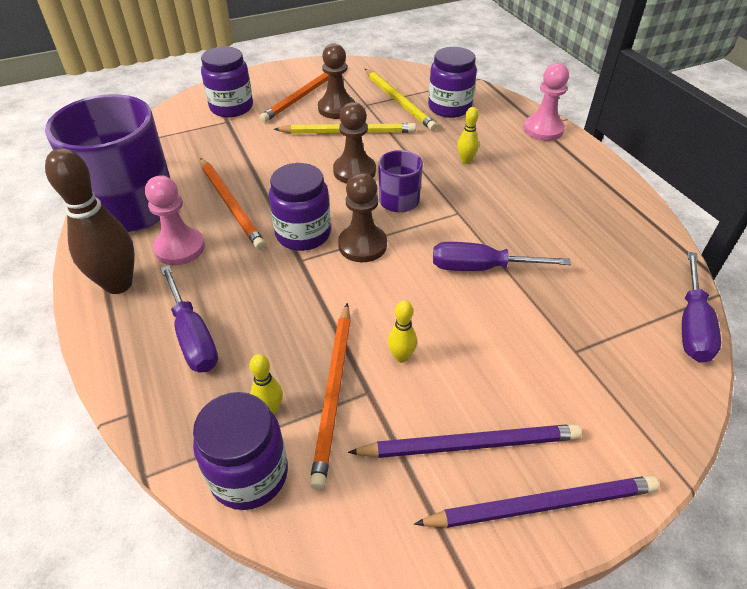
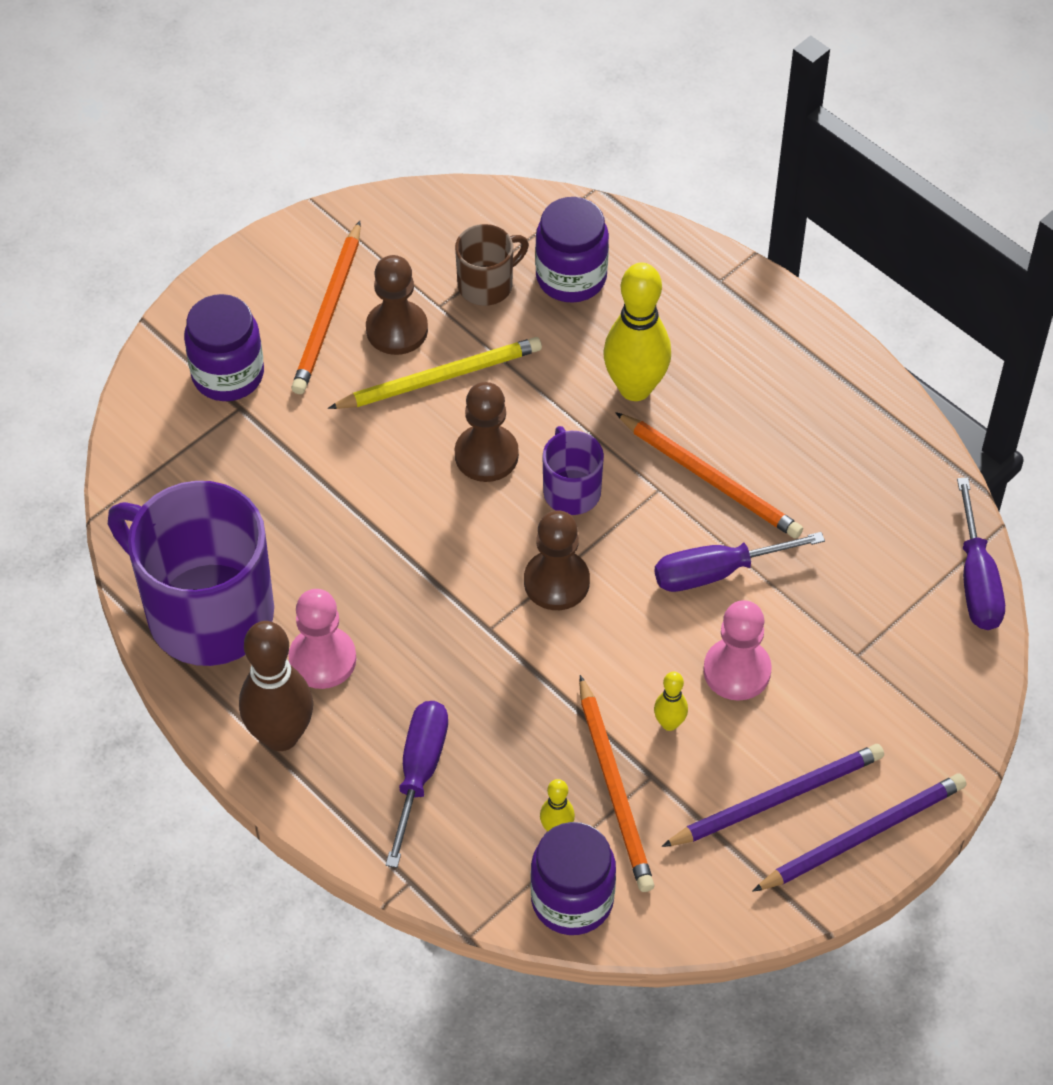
camera: 20 degrees left, 10 degrees up
(192, 336) = (419, 773): purple screwdriver -> purple screwdriver turned 120 degrees counterclockwise
(231, 205) = (346, 568): orange pencil -> orange pencil (710, 479)
(303, 234) = (471, 588): purple jar -> none
(399, 101) = (487, 285): yellow pencil -> brown mug
(465, 161) = (635, 388): yellow bowling pin -> yellow bowling pin, size x2.14
(543, 130) = (726, 288): pink pawn -> pink pawn (737, 671)

